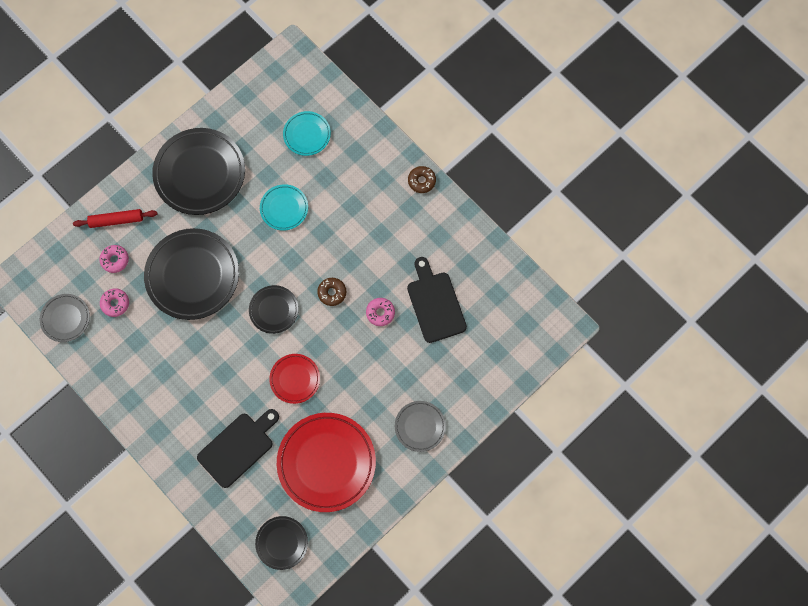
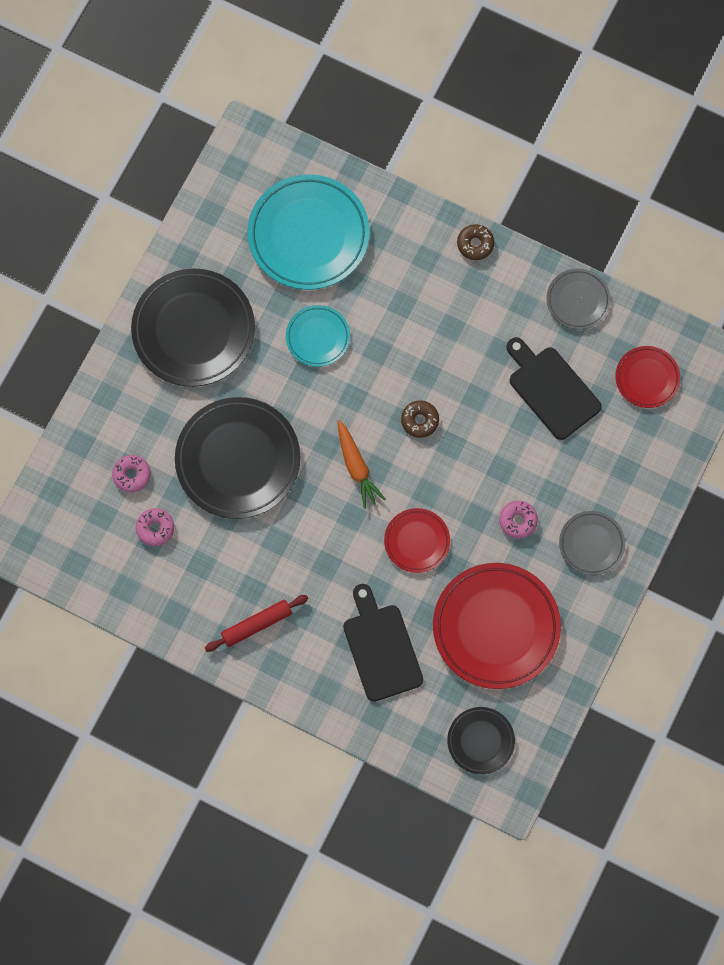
camera: 20 degrees left, 0 degrees up
(65, 318) = (100, 569): grey plate -> grey plate (578, 300)
(116, 220) = (112, 425): red rolling pin -> red rolling pin (257, 624)
(238, 447) = (381, 648): black cutting board -> black cutting board turned 45 degrees counterclockwise
(274, 310) = (356, 467): black plate -> orange carrot
(307, 134) = (308, 235): turquoise plate -> turquoise plate, size x1.92
(380, 313) = (489, 424): pink donut -> pink donut (518, 521)
(507, 319) = (647, 378): none -> red plate

